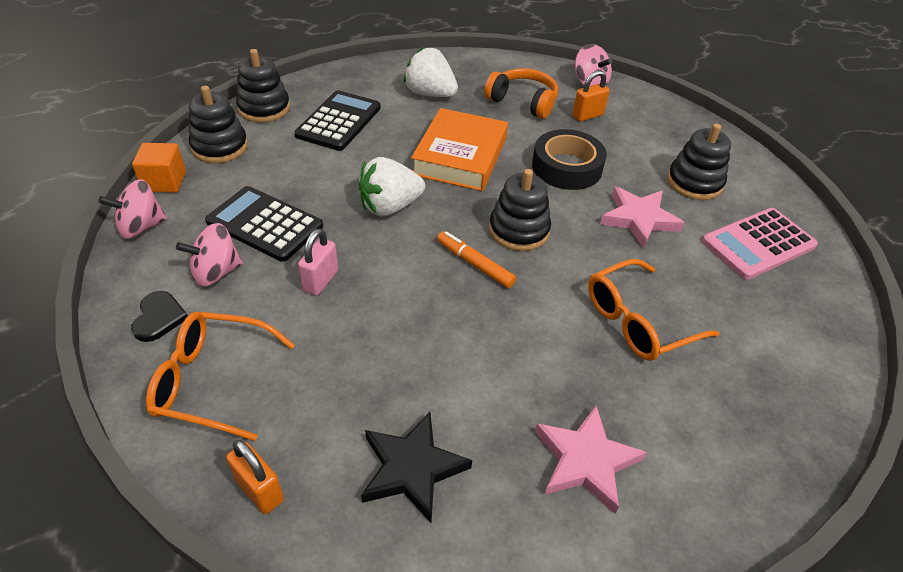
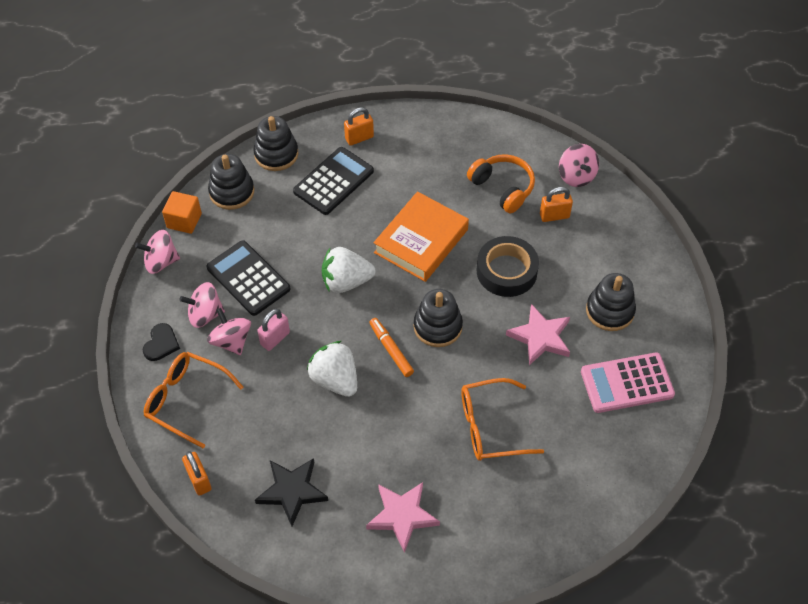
camera: 20 degrees right, 10 degrees up
(261, 295) = (231, 341): none -> pink spinning top
(353, 84) = (359, 138): none -> orange padlock
(430, 94) = (423, 162): white strawberry -> white strawberry (335, 379)

